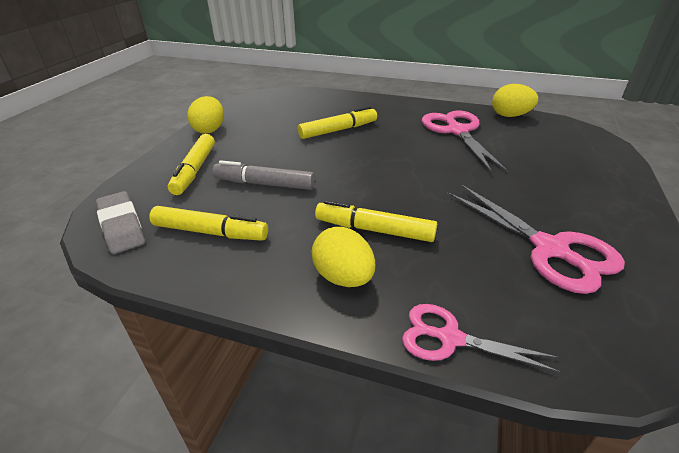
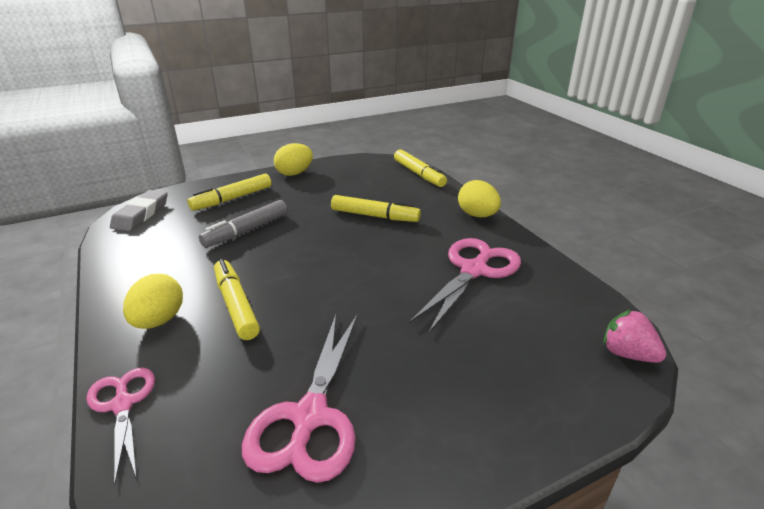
camera: 45 degrees right, 5 degrees down
(210, 232) = (164, 244): yellow marker -> yellow marker (419, 174)
(264, 184) = (246, 230): grey marker -> grey marker turned 105 degrees counterclockwise
(510, 116) = (572, 286): yellow egg -> yellow egg (477, 215)
(583, 132) = (627, 354): none -> pink strawberry

